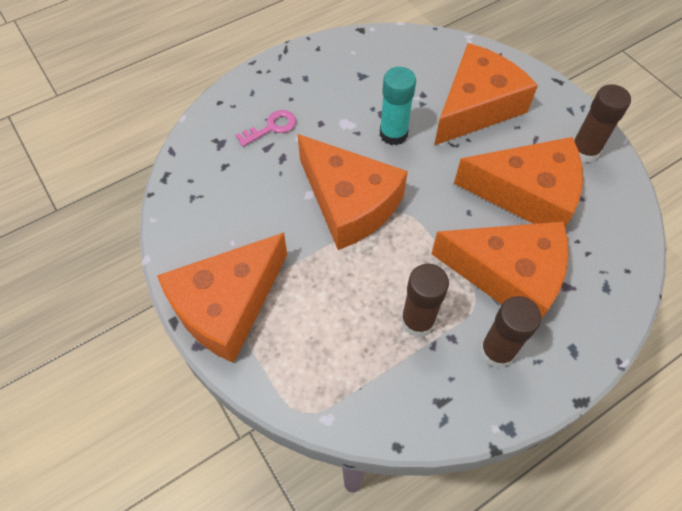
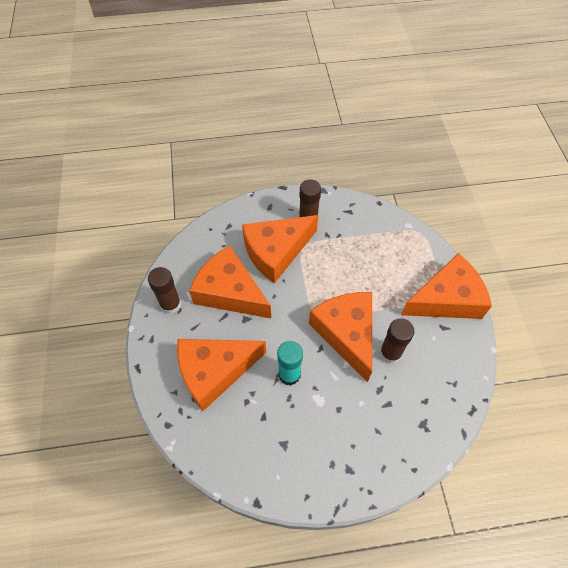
camera: 155 degrees left, 0 degrees up
(271, 127) = (378, 421): pink key -> none
(417, 321) = (341, 249): brown glue stick -> brown glue stick (390, 353)
(508, 275) = (276, 251): orange cheese -> orange cheese turned 75 degrees counterclockwise

